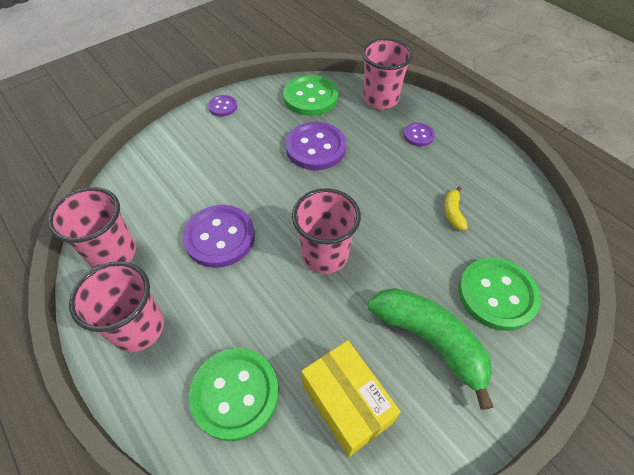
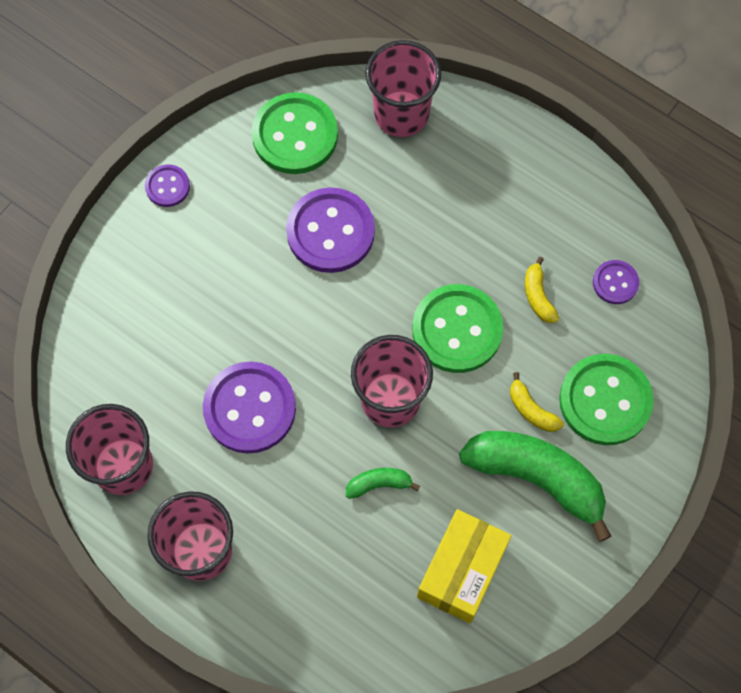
camera: 15 degrees left, 15 degrees up
(235, 394) = (340, 592): green button -> green button (457, 330)
(297, 313) = (379, 484): none -> green banana
(346, 404) = (461, 571): yellow box -> yellow box turned 75 degrees clockwise
(418, 135) = (471, 173): purple button -> purple button (615, 283)
(434, 287) = (531, 410): none -> yellow banana

